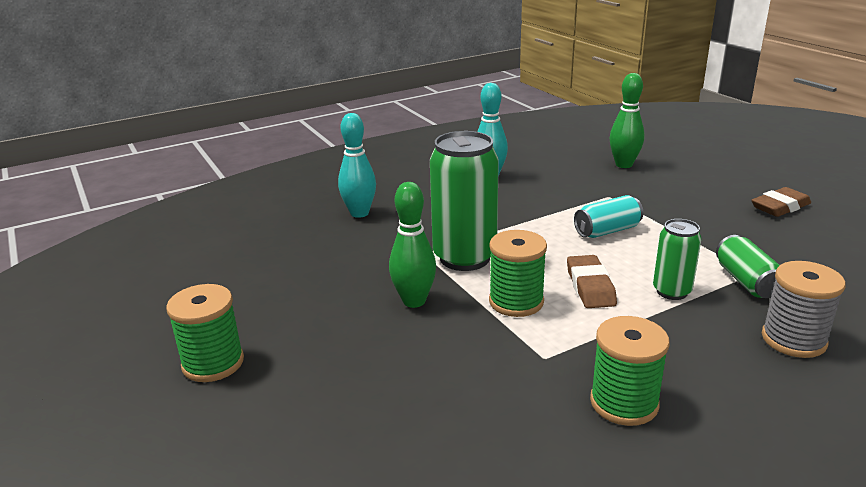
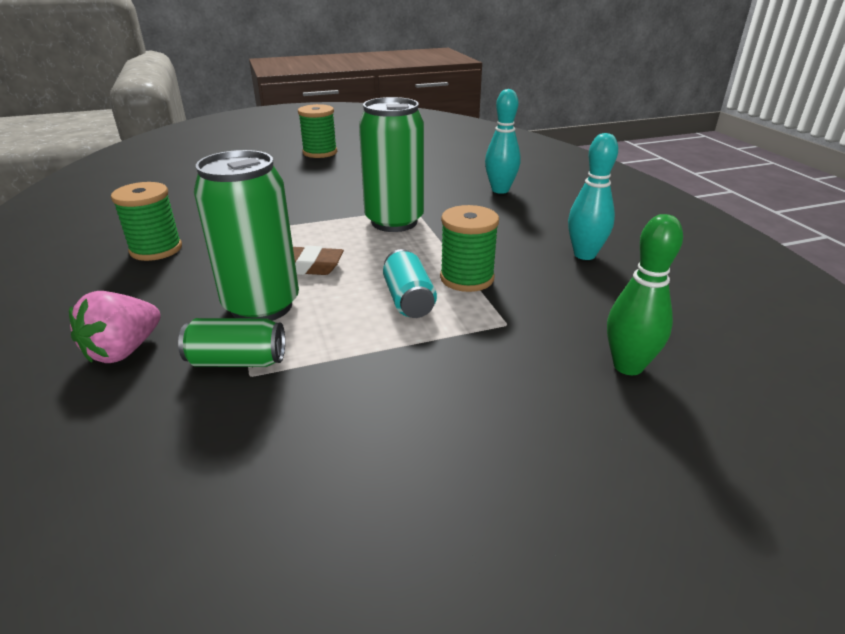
camera: 100 degrees right, 5 degrees up
(414, 301) = (341, 199): green bowling pin -> none
(516, 302) = (309, 233): green spool -> green spool (467, 278)
(671, 291) = (262, 306): green can -> green can, size x1.84
(780, 207) = (412, 497): brown eraser -> none
(793, 340) = (124, 350): grey spool -> pink strawberry

